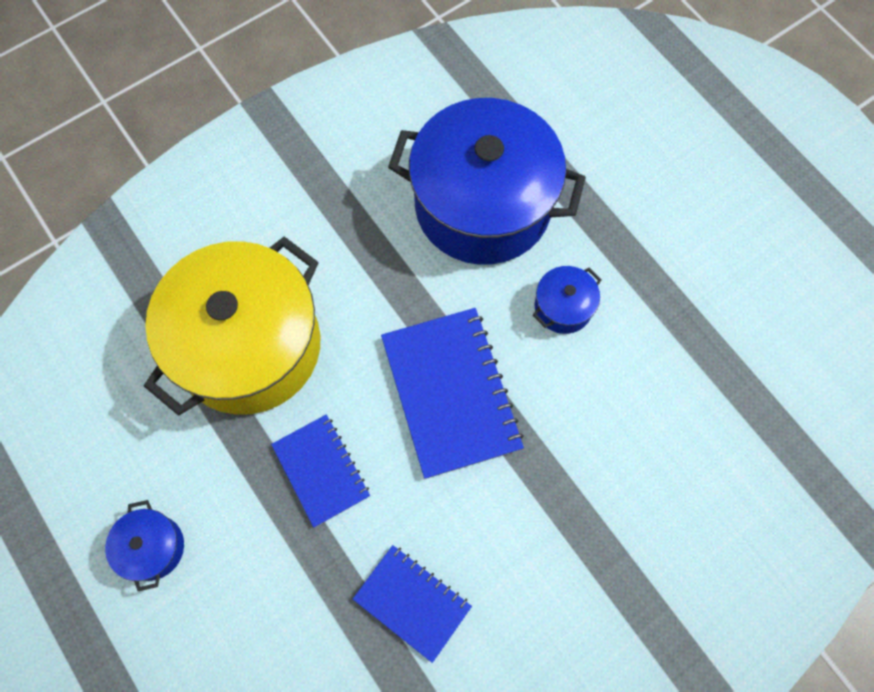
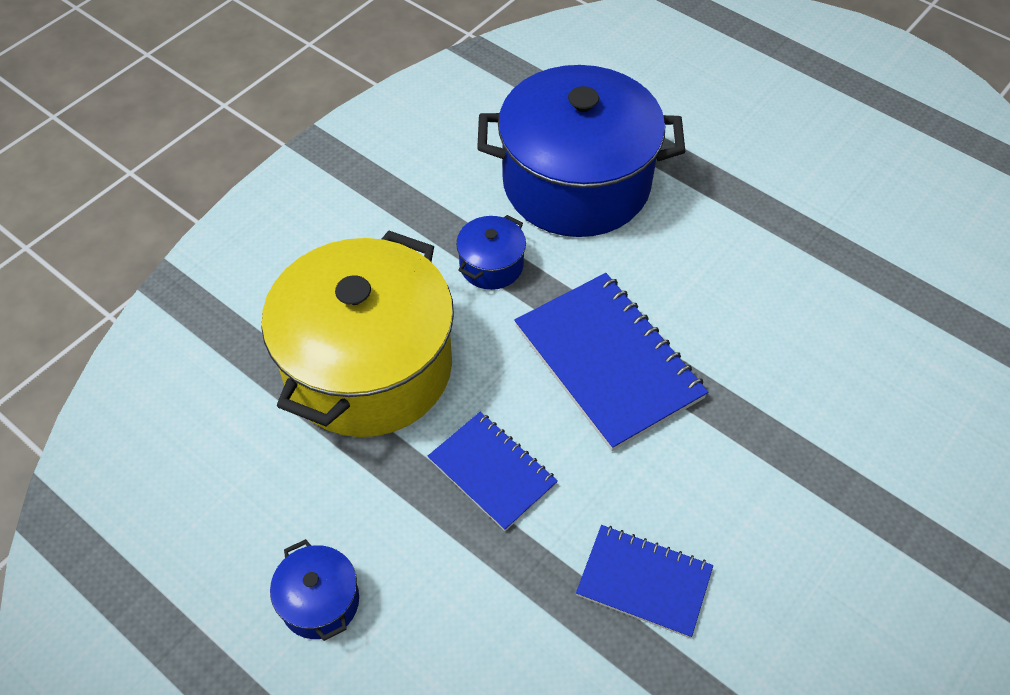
camera: 15 degrees left, 15 degrees down
(563, 307) = (695, 256): blue pot -> blue pot (491, 265)

